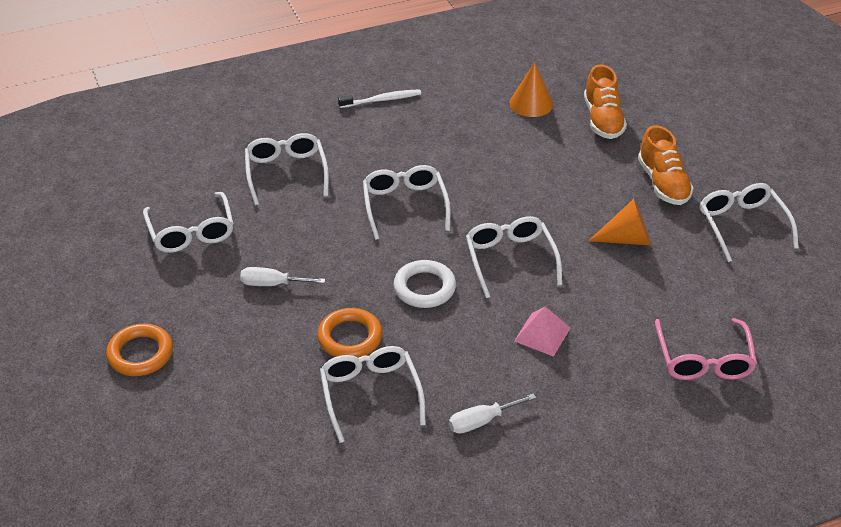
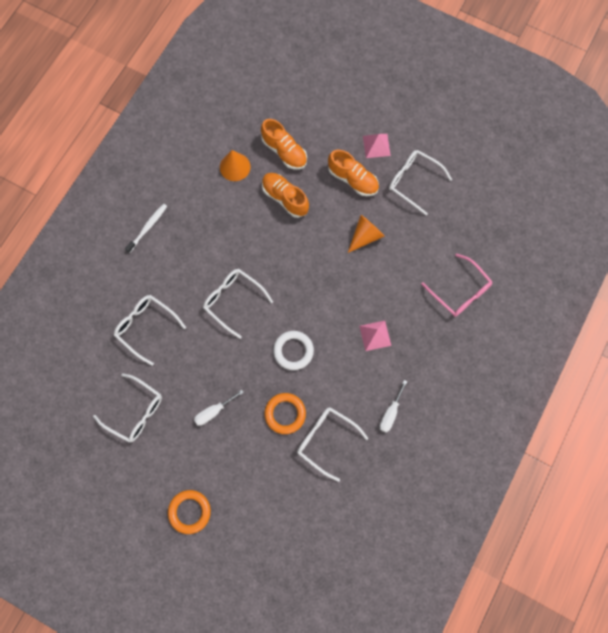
camera: 40 degrees left, 30 degrees up
(510, 259) = (319, 296): white glasses -> none
(561, 156) = (285, 198): none -> orange shoe
(724, 170) = (376, 145): none -> pink pyramid

